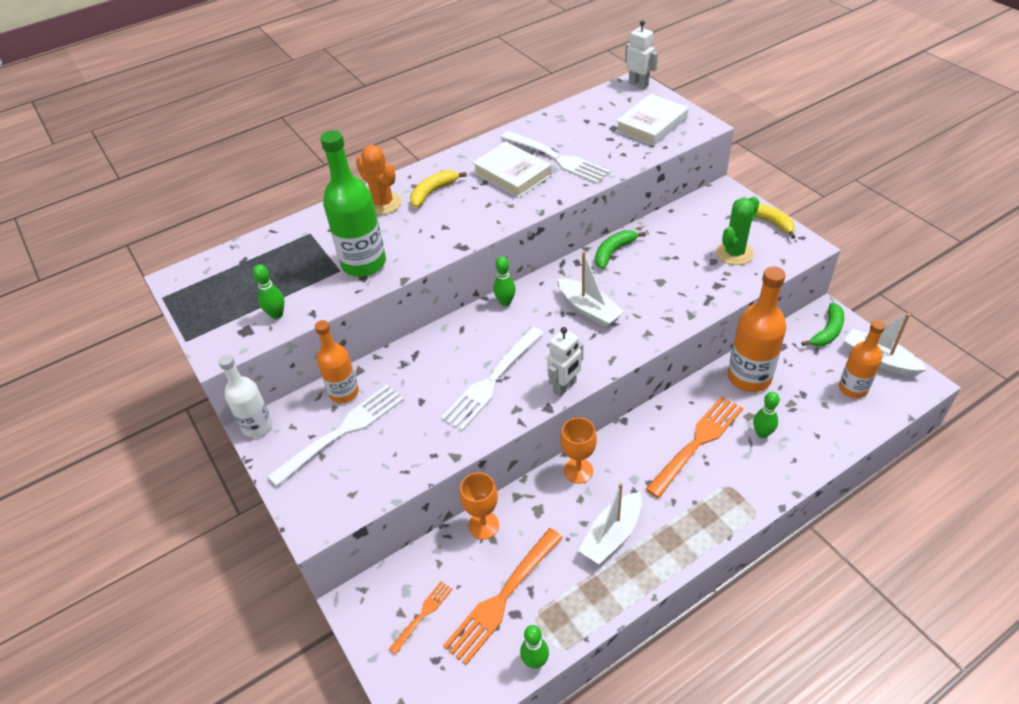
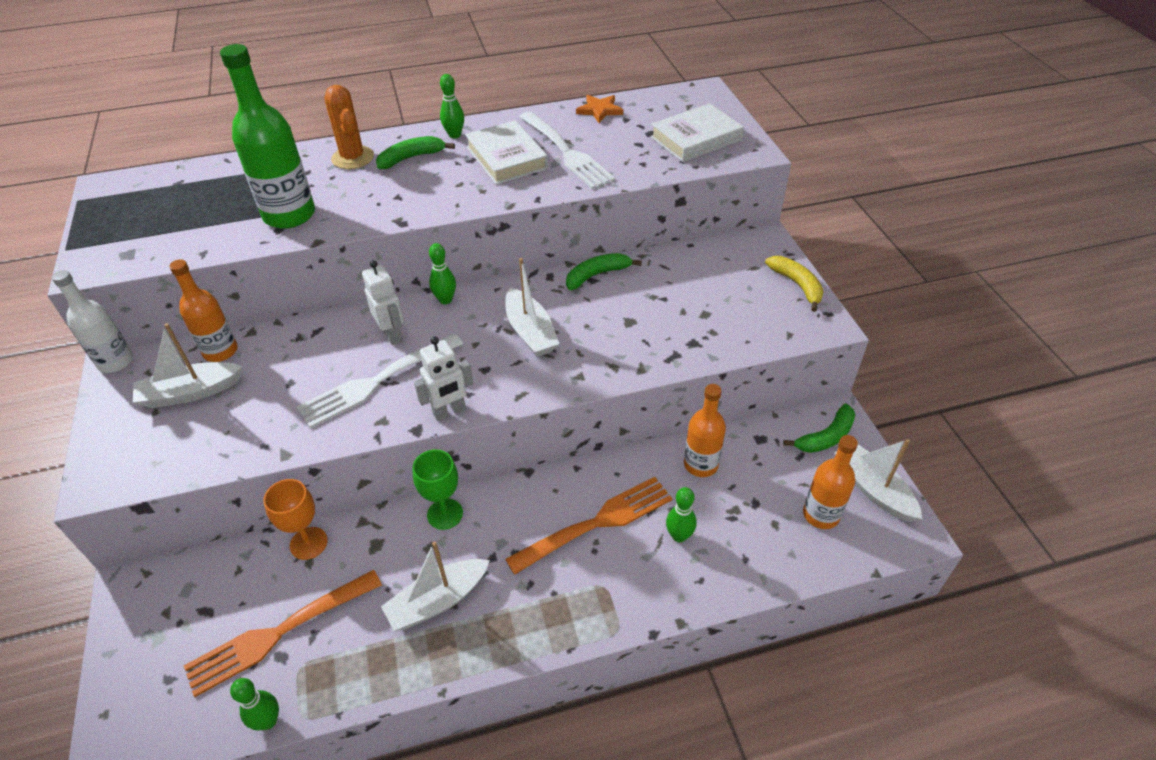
camera: 15 degrees right, 0 degrees up
(277, 315) = (168, 246): green bowling pin -> green bowling pin (454, 135)
(342, 432) = (190, 393): white fork -> white boat
(422, 615) = (186, 623): orange fork -> none
(433, 192) = (411, 158): yellow banana -> green banana
(561, 118) = (599, 110): none -> orange star
(578, 471) = (445, 514): orange goblet -> green goblet
(638, 84) = (710, 92): white robot -> white robot (392, 335)
(734, 253) = (735, 311): green cactus -> none
(749, 377) = (700, 464): orange bottle -> orange bottle, size x0.64

